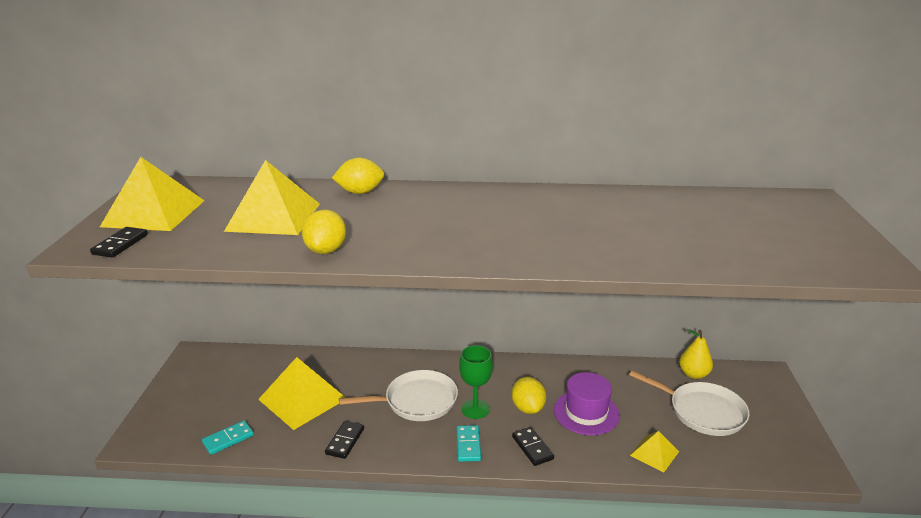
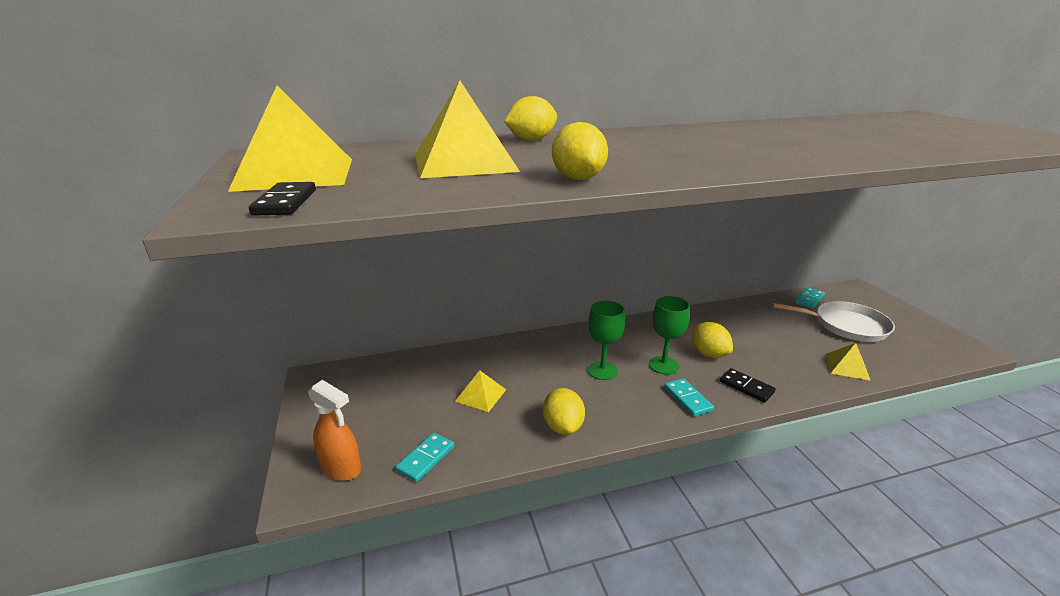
camera: 20 degrees left, 0 degrees up
(169, 431) = (341, 468): none -> orange spray bottle
(302, 398) = (480, 395): yellow pyramid -> yellow pyramid, size x0.52
(345, 441) = (563, 426): black domino -> yellow lemon
(417, 401) = (602, 371): white pan -> green goblet
(586, 412) = (760, 346): purple hat -> none
(693, 374) = (809, 299): yellow pear -> turquoise domino

